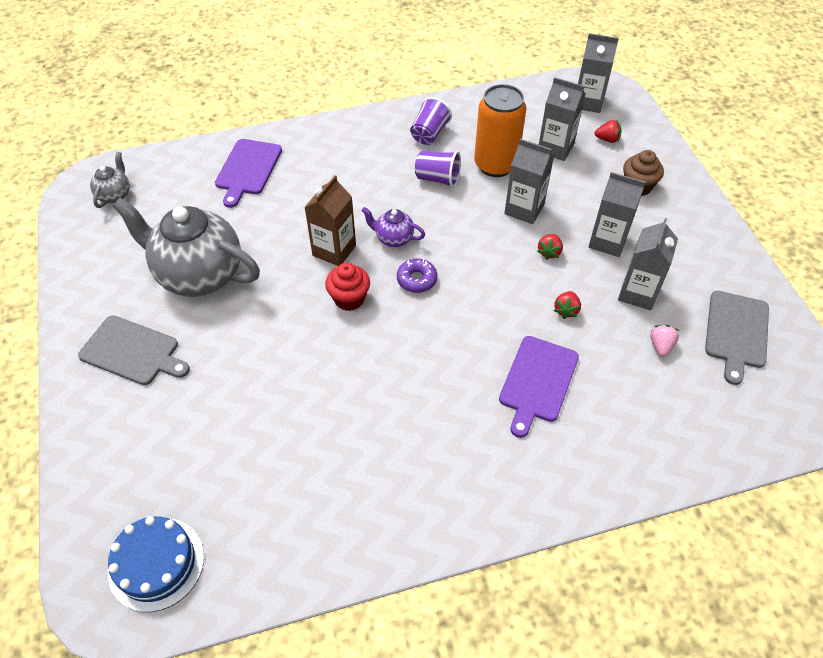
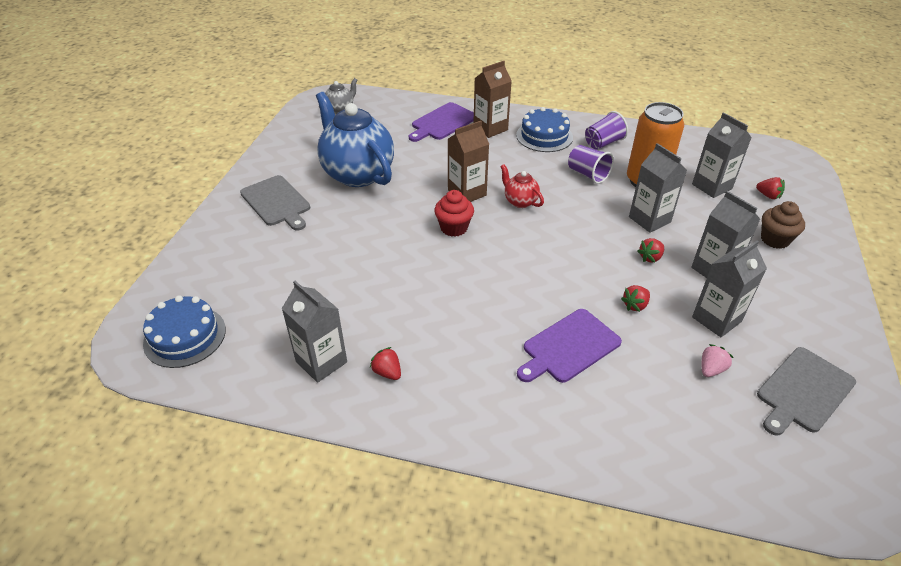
camera: 30 degrees right, 10 degrees down
(199, 275) = (357, 174): grey teapot -> blue teapot
(305, 158) = (490, 128): none -> brown carton
(366, 147) = (544, 136): none -> blue cake
(393, 238) = (520, 201): purple teapot -> red teapot
(396, 492) = (387, 372): none -> red strawberry
(417, 279) = (518, 235): purple donut -> none
(588, 102) = (768, 164): grey carton -> grey carton (321, 362)

